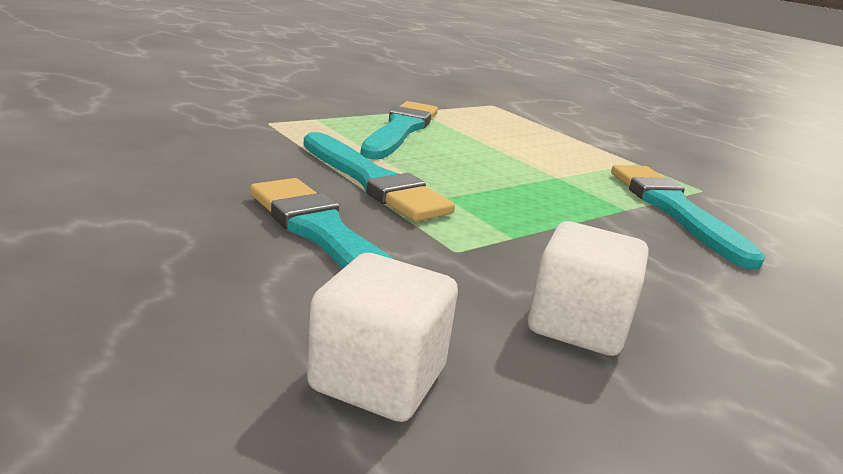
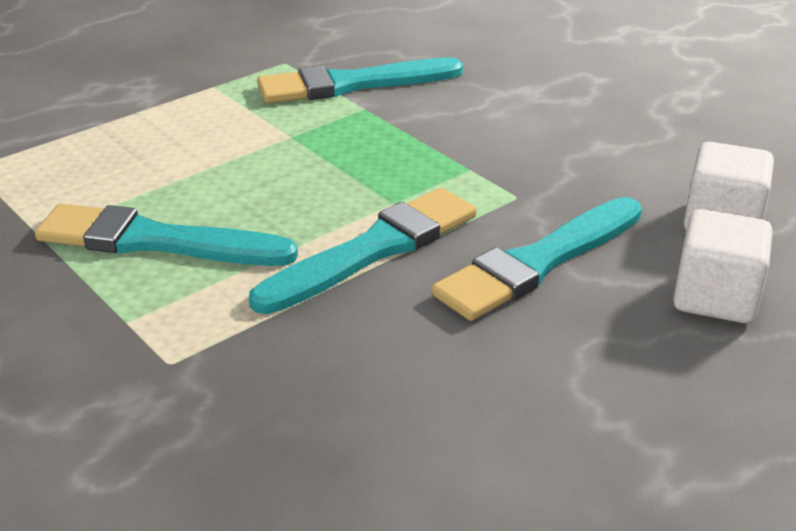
camera: 90 degrees left, 10 degrees up
(577, 325) = (602, 149): white cube -> white cube (715, 297)

